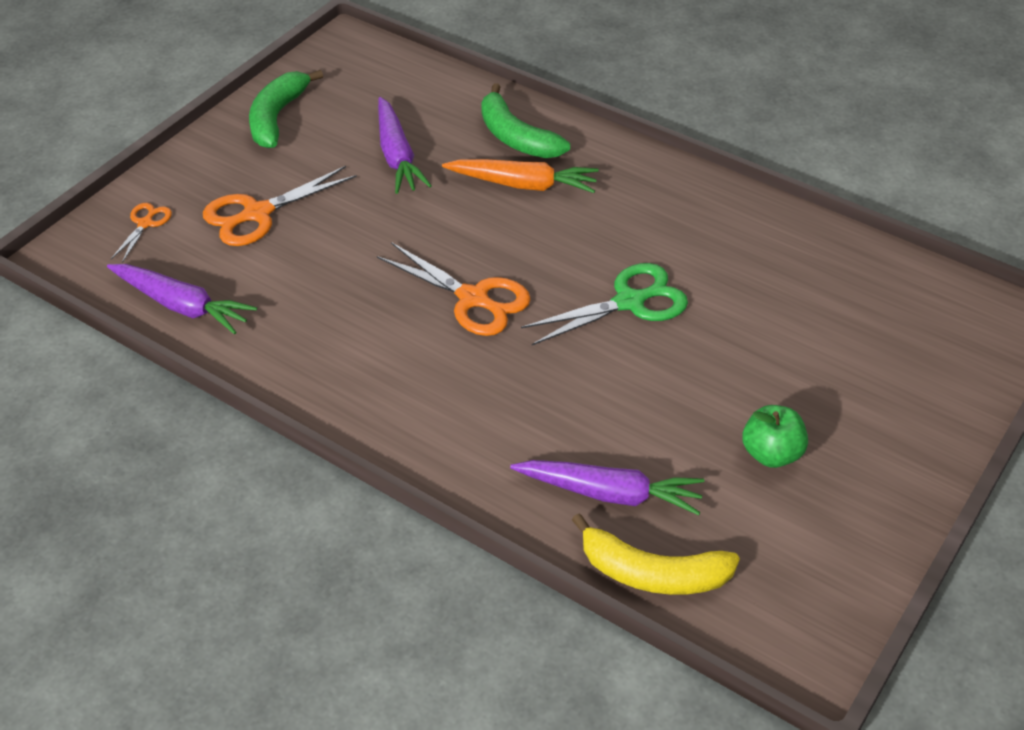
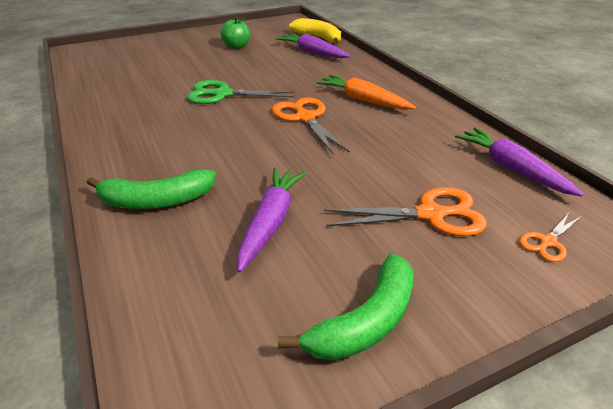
camera: 150 degrees left, 10 degrees down
(516, 137) = (156, 201): green banana -> green banana turned 90 degrees clockwise
(523, 184) = (199, 165): orange carrot -> orange carrot (363, 100)

